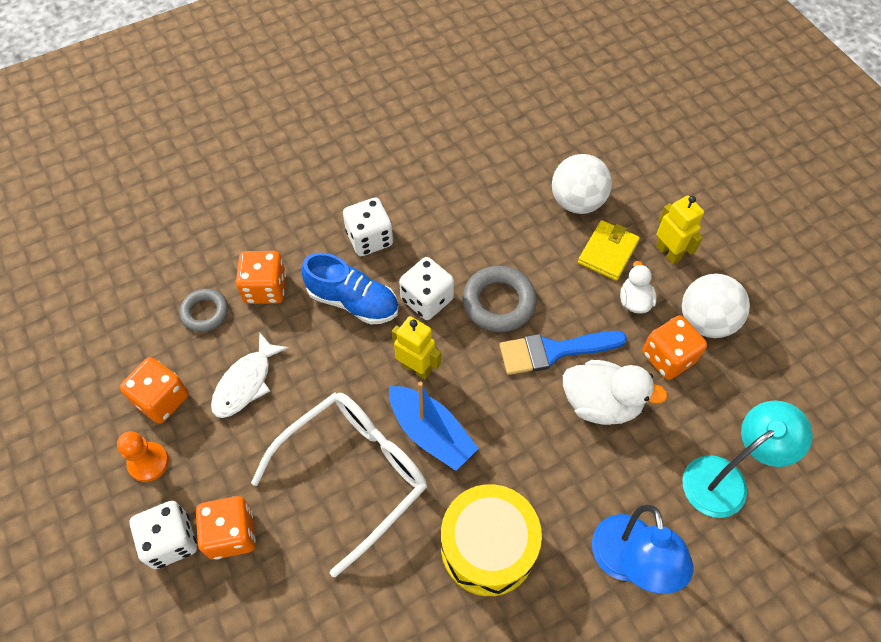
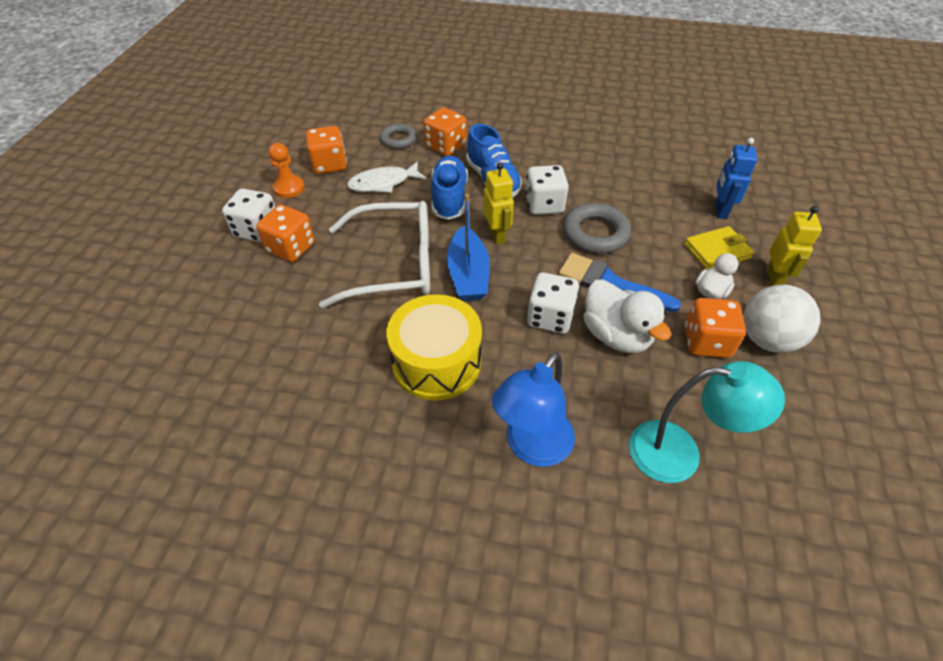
camera: 40 degrees right, 10 degrees down
(331, 355) = (449, 198): none -> blue shoe
(369, 238) = (539, 156): white dice -> white dice (550, 317)
(577, 202) = (720, 210): white ball -> blue robot

